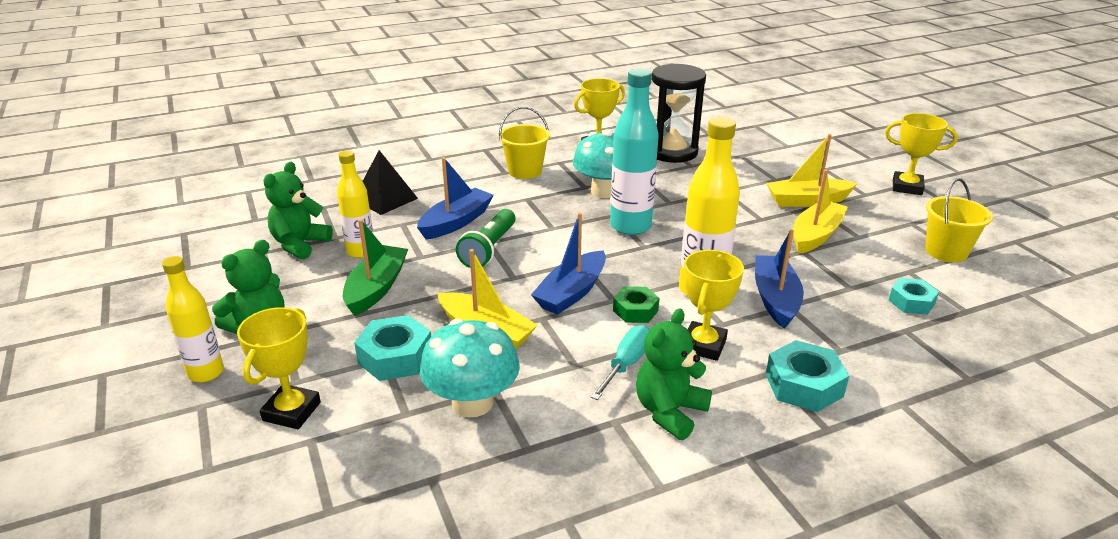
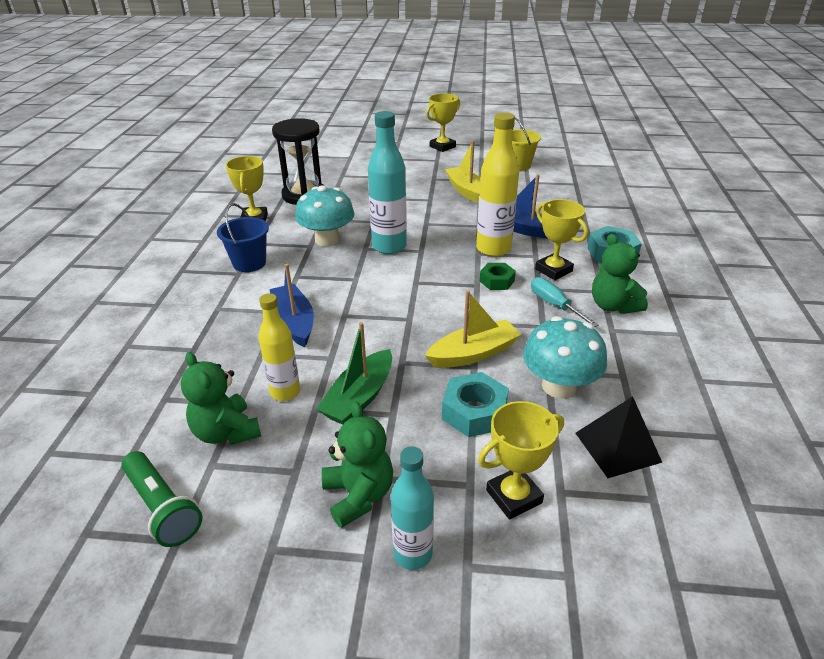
camera: 60 degrees left, 5 degrees up
(206, 373) = (413, 553): yellow bottle -> turquoise bottle
(291, 411) = (514, 496): yellow trophy -> yellow trophy turned 75 degrees counterclockwise
(376, 288) = (359, 397): green boat -> green boat turned 105 degrees counterclockwise
(385, 199) = (200, 352): black pyramid -> black pyramid (617, 447)
(489, 249) = (356, 318): green flashlight -> green flashlight (163, 507)
(525, 171) = (249, 263): yellow bucket -> blue bucket
(571, 293) = (453, 299): blue boat -> none
(807, 201) = (425, 178): yellow boat -> none
(911, 302) = (557, 193): turquoise nut -> none

